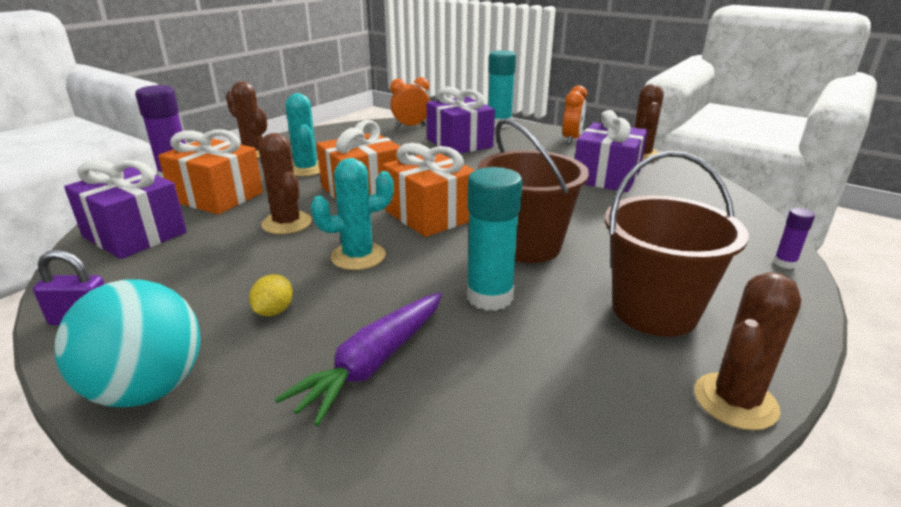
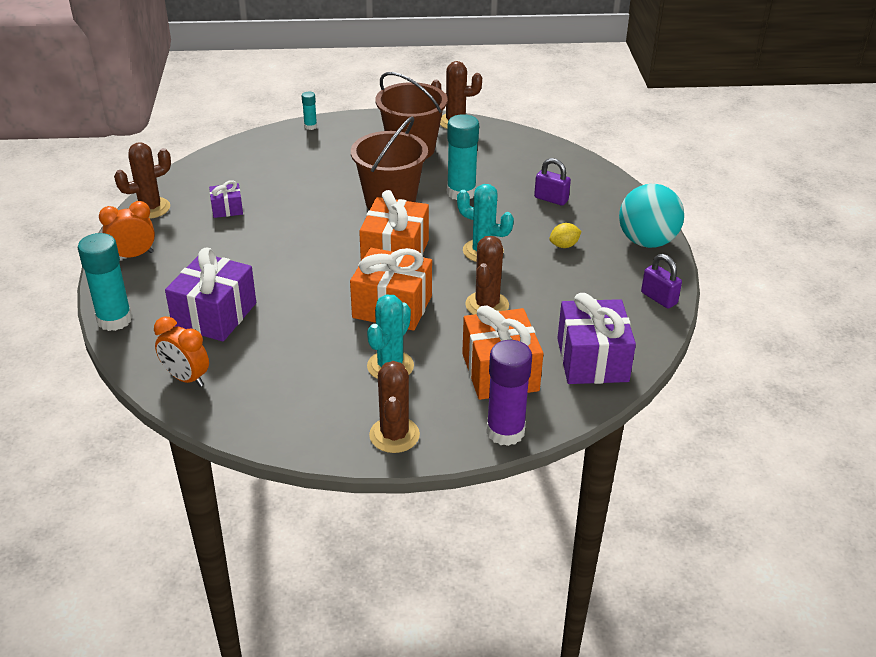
camera: 130 degrees left, 10 degrees up
(373, 363) = (551, 199): purple carrot -> purple padlock
(606, 177) = (227, 209): purple gift -> purple gift, size x0.50
(784, 263) = (310, 126): purple glue stick -> turquoise glue stick

